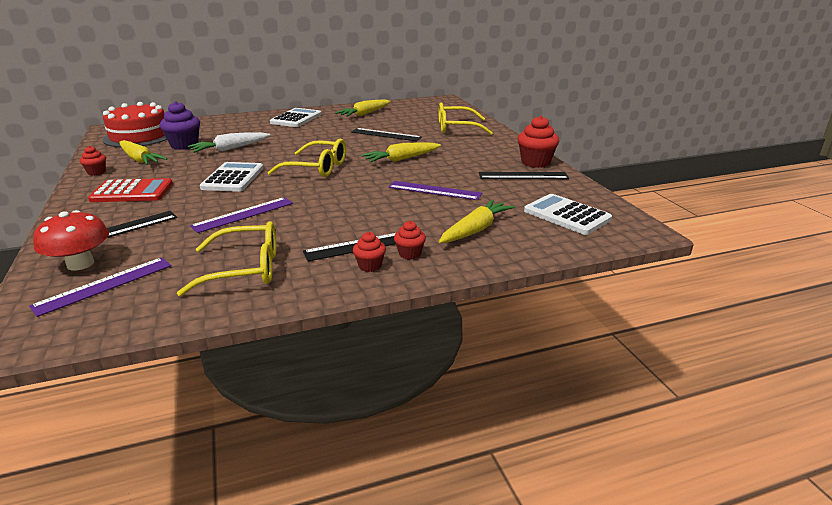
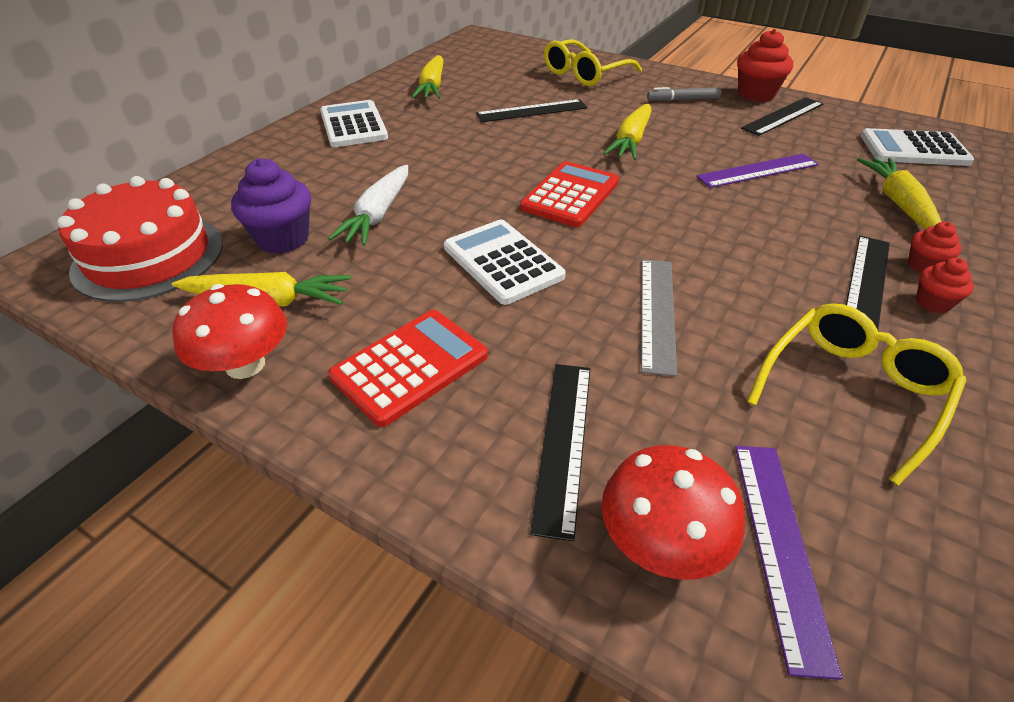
camera: 40 degrees left, 15 degrees up
(96, 172) = (245, 365): red cupcake -> red mushroom
(243, 214) = (657, 313): purple ruler -> grey ruler
(317, 168) = (570, 195): yellow glasses -> red calculator
(481, 152) = (682, 100): none -> grey marker

